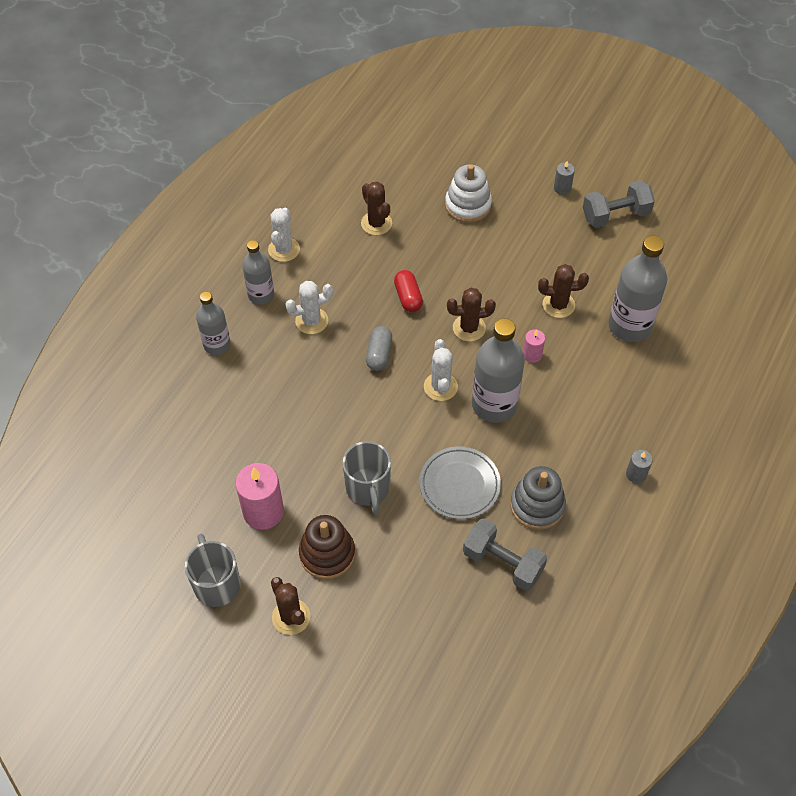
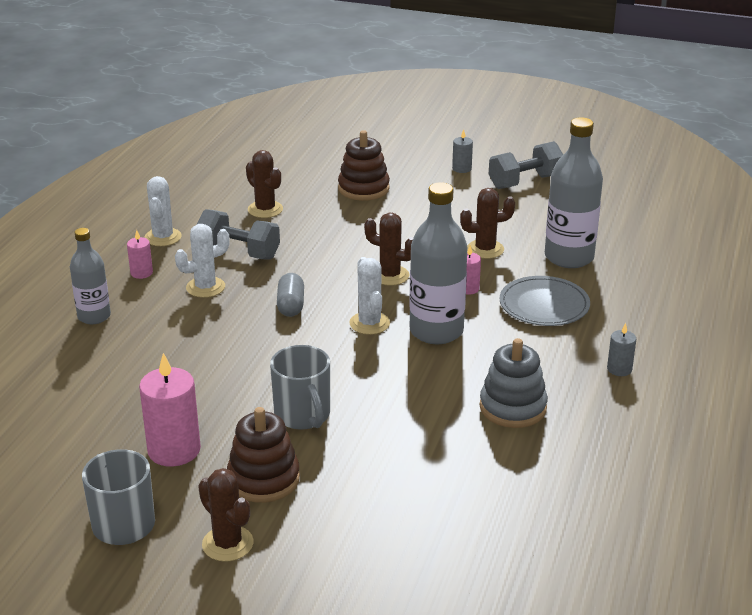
camera: 10 degrees left, 25 degrees down
(261, 295) = (141, 273): grey bottle -> pink candle
(408, 297) = (314, 259): red capsule -> none
(459, 485) = (414, 400): grey plate -> grey plate (544, 305)
(468, 205) = (363, 188): white stacking toy -> brown stacking toy
(469, 328) = (390, 275): brown cactus -> brown cactus turned 45 degrees clockwise
(503, 563) = (487, 461): grey dumbbell -> grey dumbbell (239, 252)

